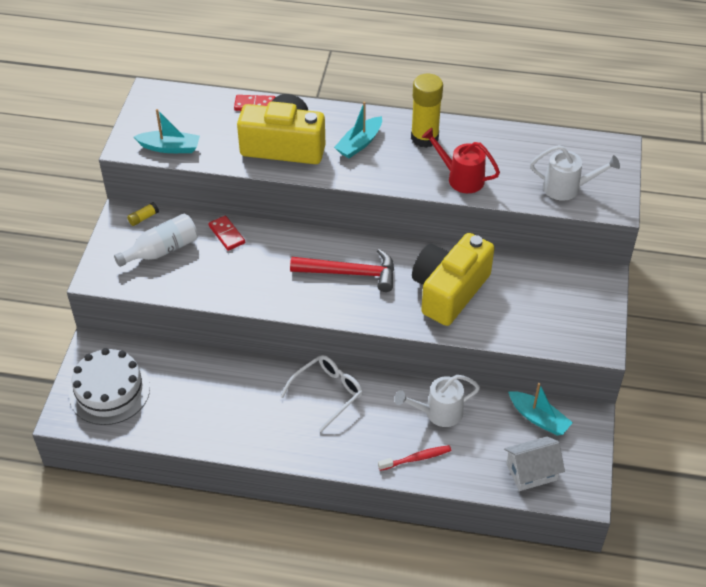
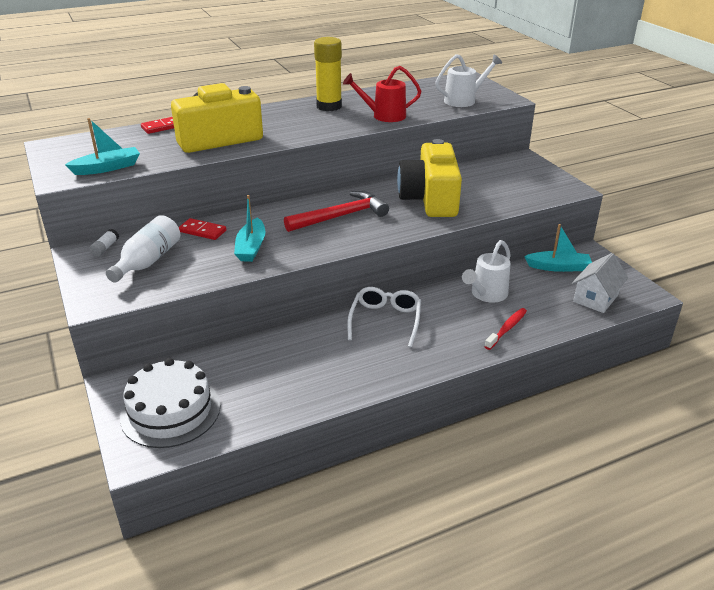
camera: 35 degrees left, 15 degrees down
(143, 218) = (105, 248): yellow glue stick -> white glue stick
(359, 143) = (281, 122): turquoise boat -> turquoise boat (251, 247)

